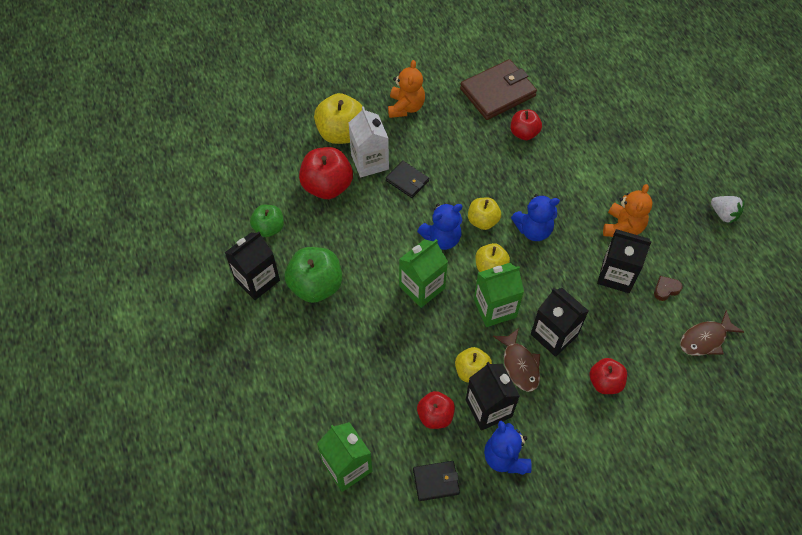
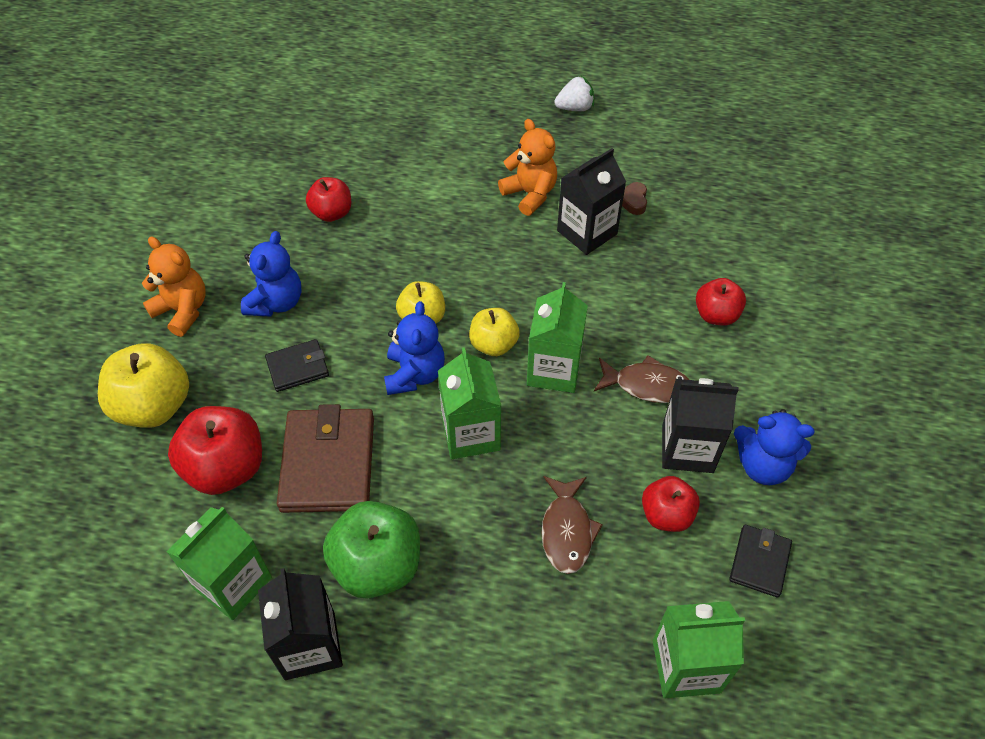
camera: 60 degrees left, 5 degrees down
(269, 228) = (233, 583): green apple -> green carton
(370, 162) = (231, 395): white carton -> none
(472, 371) = (626, 440): yellow apple -> none
(498, 92) = (251, 207): brown wallet -> brown wallet (328, 463)
(533, 230) = (473, 275): blue teddy bear -> blue teddy bear (276, 302)
(554, 335) = (627, 330): black carton -> none
(705, 339) = (713, 202): brown fish -> brown fish (567, 531)

